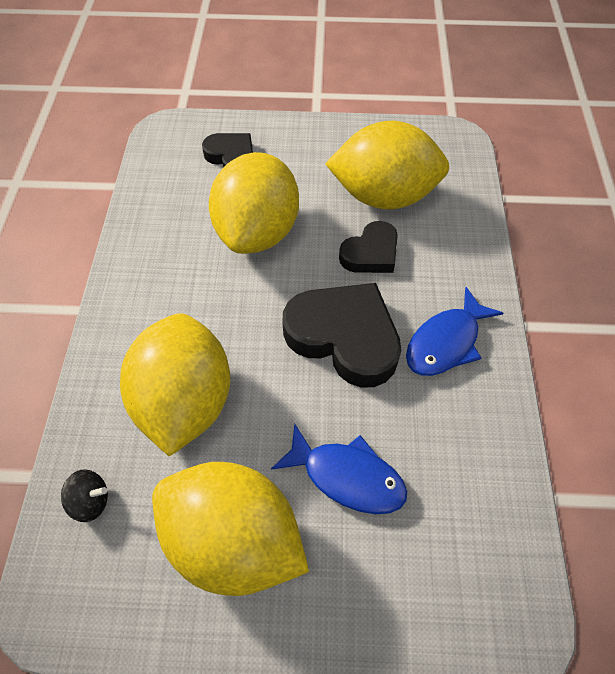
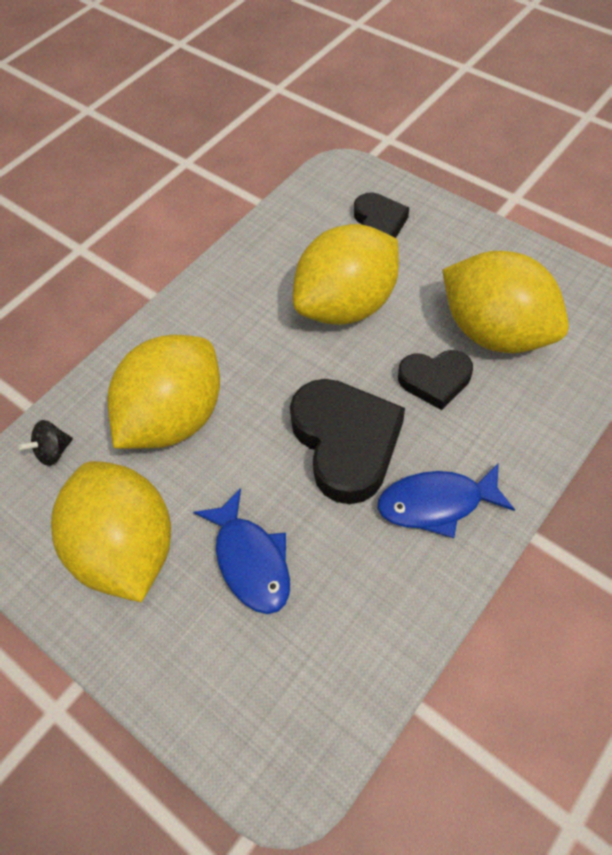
camera: 40 degrees right, 0 degrees up
(91, 501) = (53, 451): black spinning top -> black spinning top turned 105 degrees clockwise

